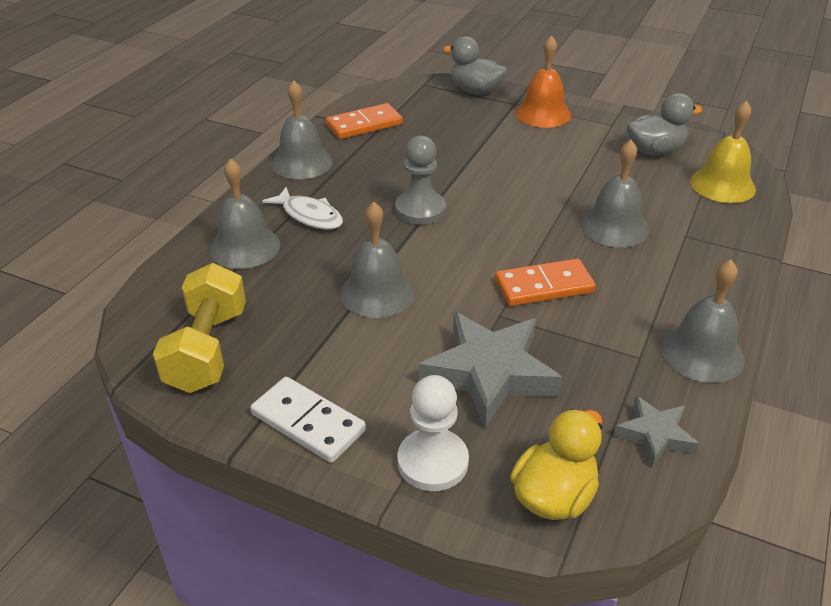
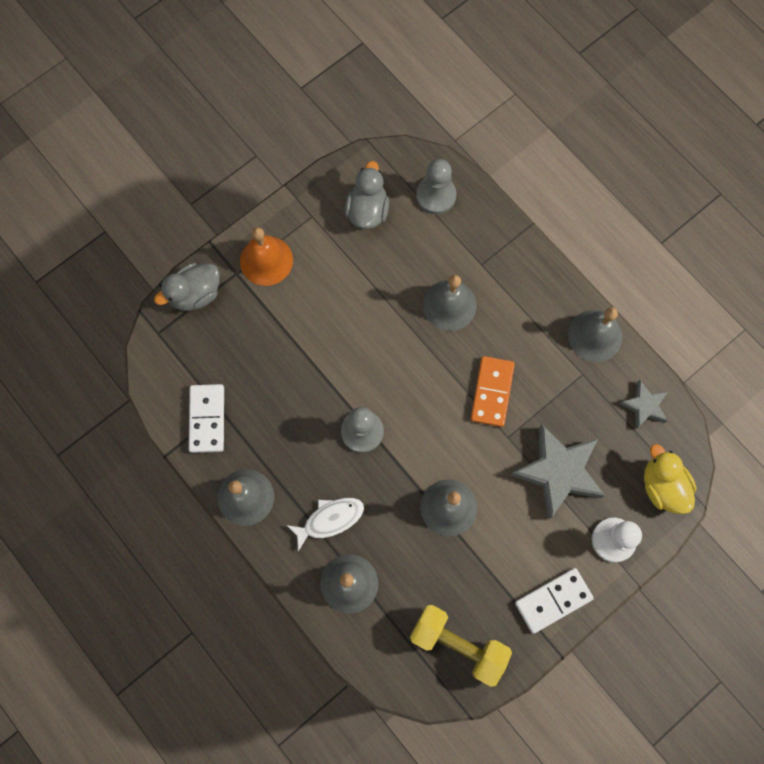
camera: 65 degrees left, 35 degrees up
(364, 125) = (207, 419): orange domino -> white domino
(722, 185) = (436, 196): yellow bell -> grey pawn

